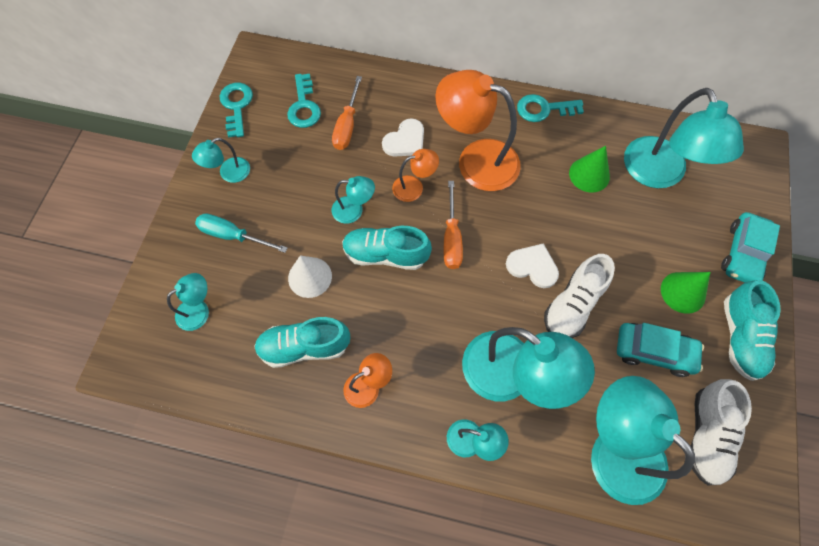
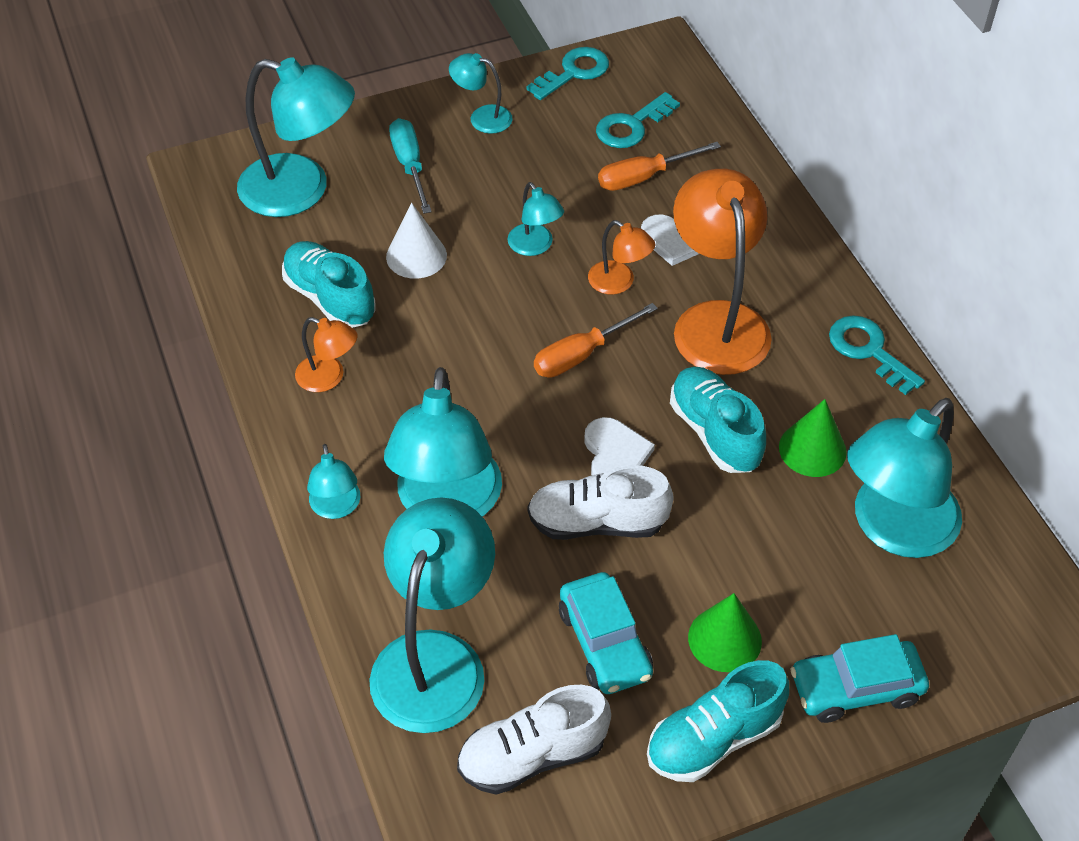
camera: 55 degrees right, 15 degrees down
(199, 310) = (301, 190): turquoise lamp -> turquoise lamp, size x2.05
(385, 254) = (503, 305): turquoise shoe -> turquoise shoe (714, 432)

